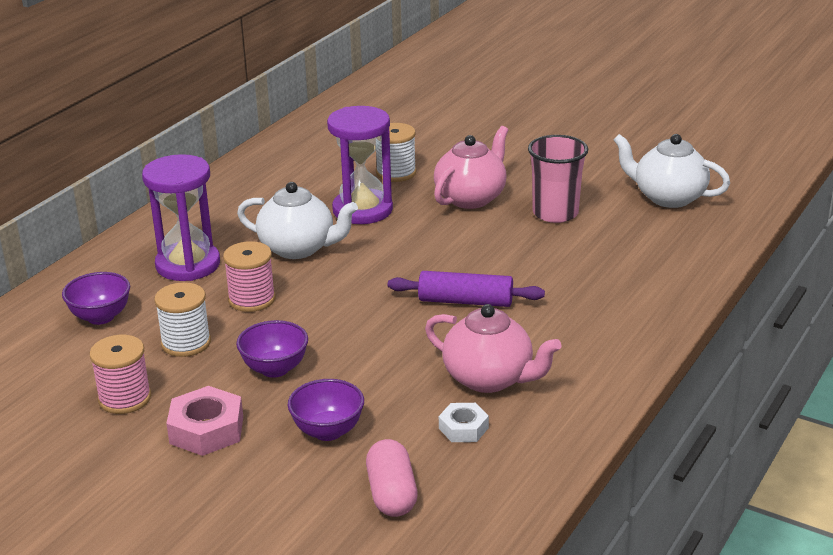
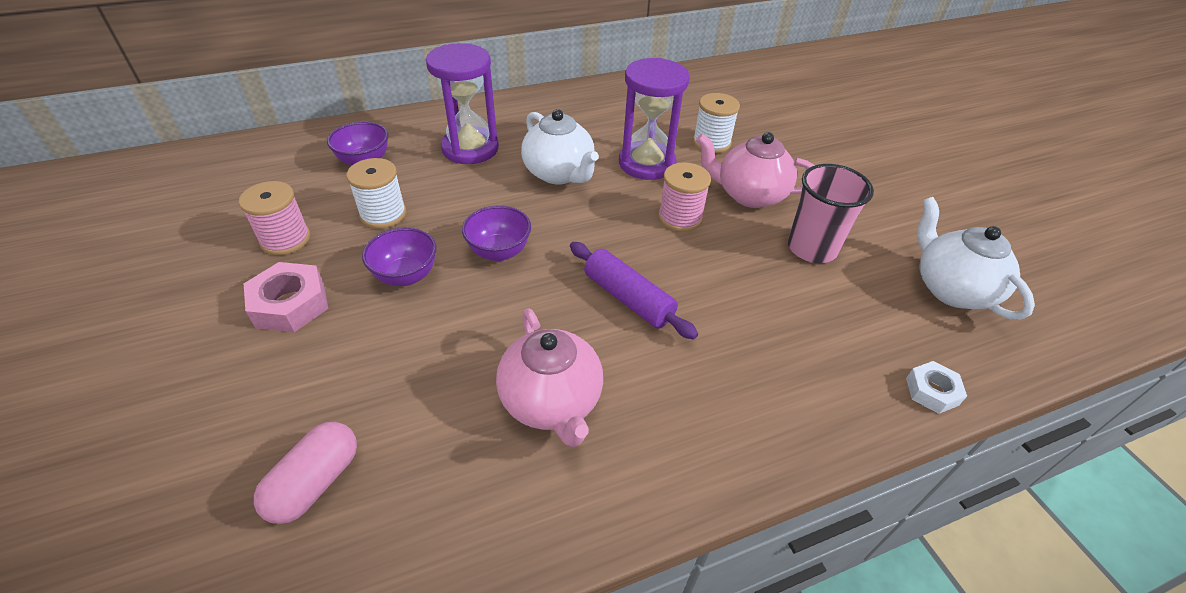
camera: 35 degrees right, 15 degrees up
(252, 299) = (472, 201): pink spool -> pink spool (680, 217)
(328, 431) = (361, 367): purple bowl -> purple bowl (499, 252)
(463, 428) = (462, 447): white nut -> white nut (932, 391)
(471, 198) = (749, 195): pink teapot -> pink teapot turned 150 degrees counterclockwise

